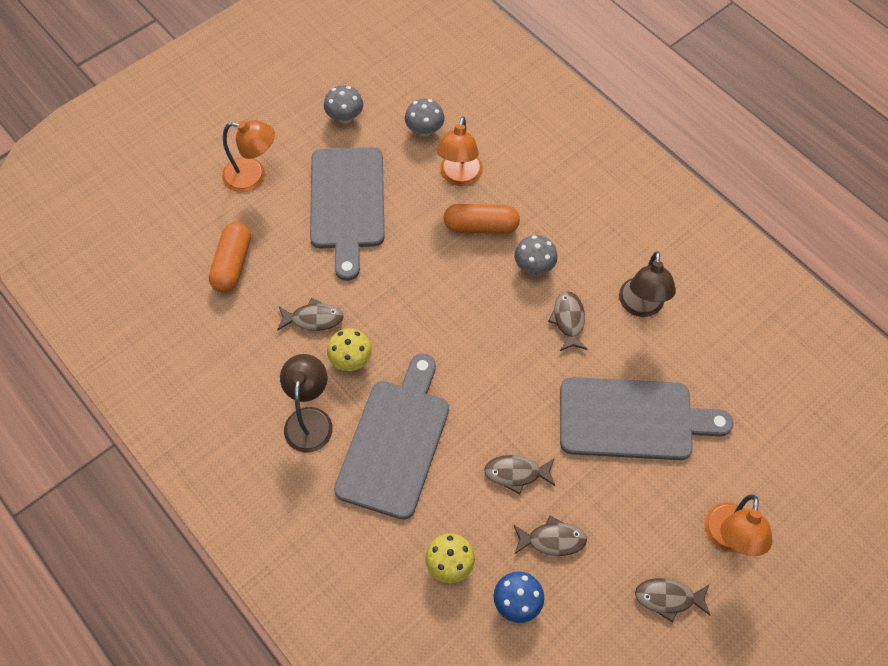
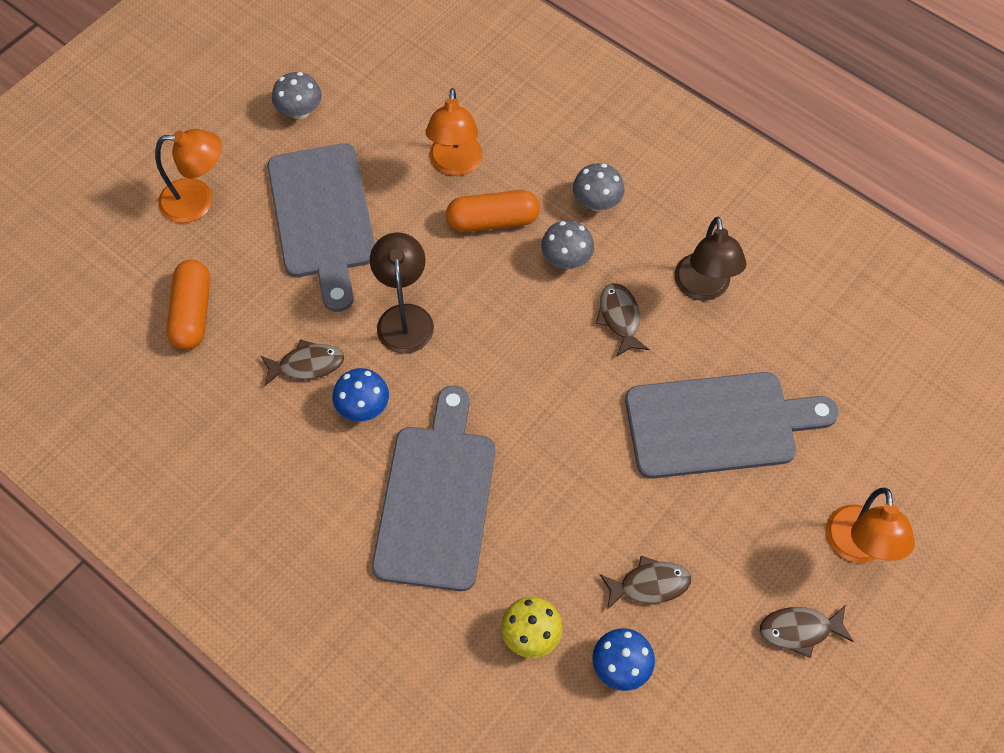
camera: 10 degrees left, 0 degrees up
(310, 419) = (325, 488): brown lamp -> brown lamp (404, 317)
(351, 359) = (363, 407): yellow mushroom -> blue mushroom
(424, 130) = (402, 113): grey mushroom -> grey mushroom (597, 202)
(516, 473) = (591, 512): brown fish -> none

